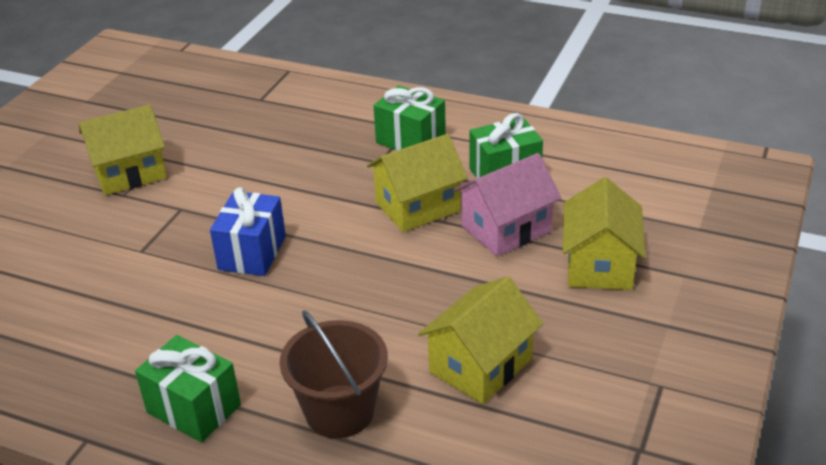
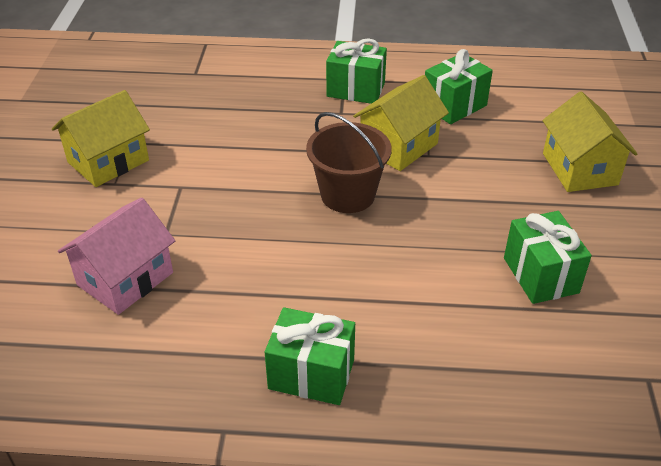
camera: 20 degrees left, 5 degrees up
(252, 253) = (275, 215): blue gift -> none
(340, 411) = (447, 344): brown bucket -> brown bucket (348, 195)
(480, 365) = (540, 275): yellow house -> green gift
(506, 229) = (485, 152): pink house -> pink house (125, 279)

